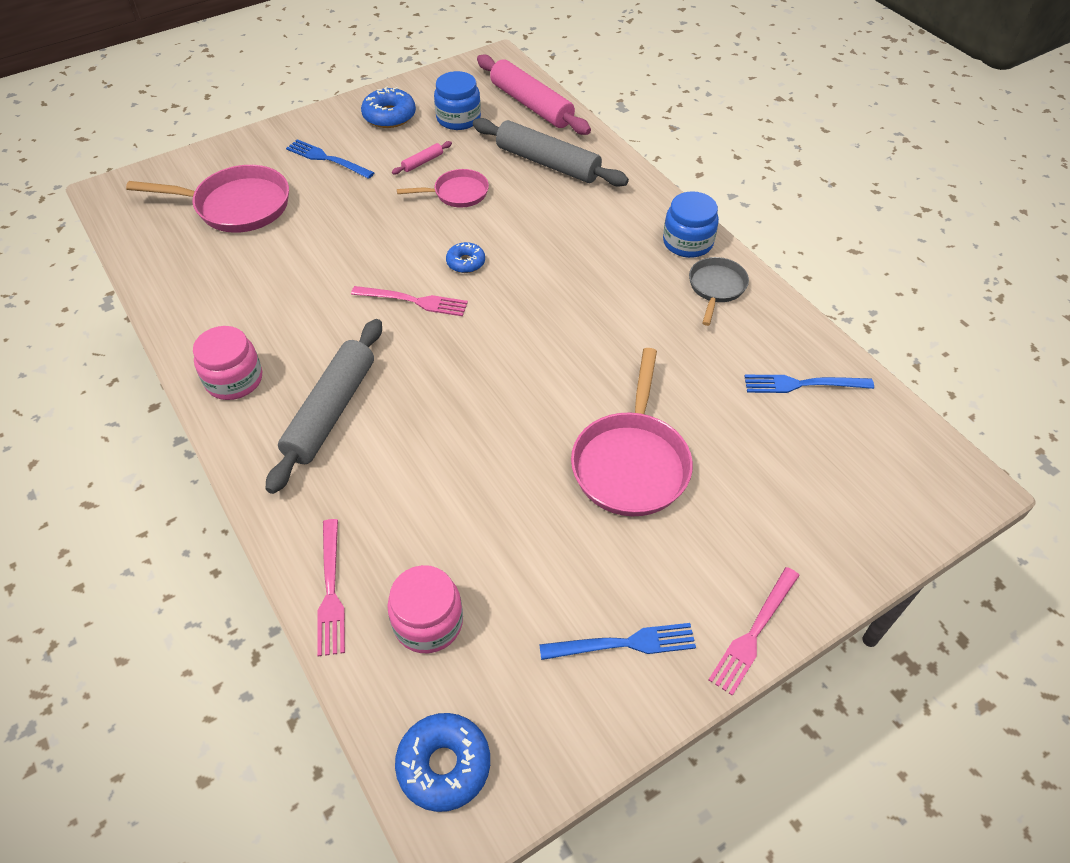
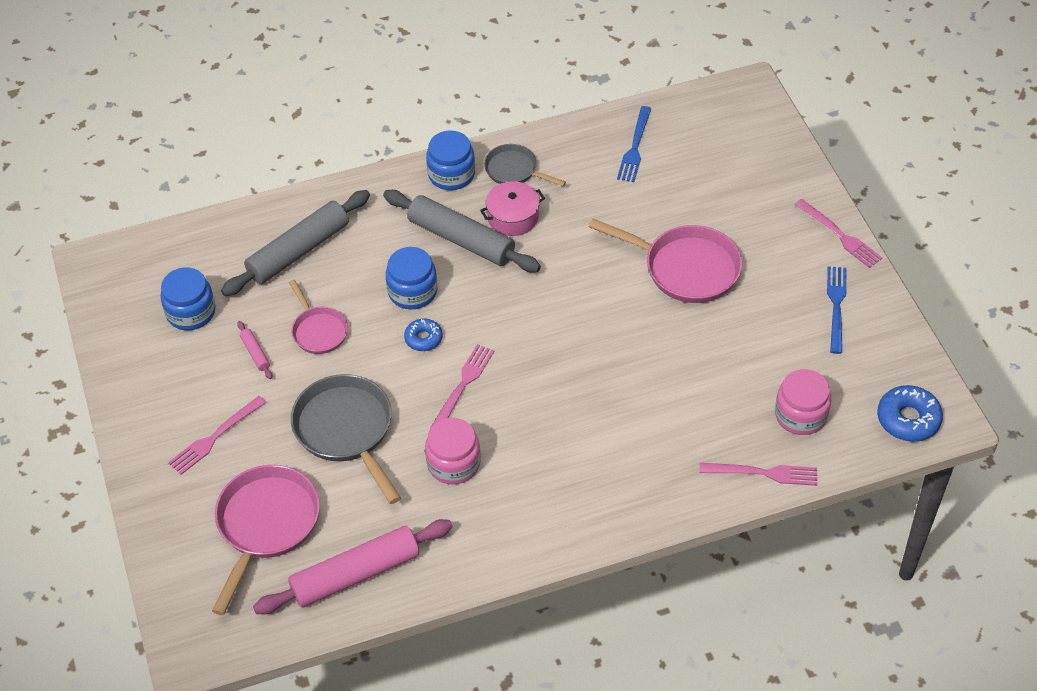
camera: 75 degrees left, 0 degrees up
(234, 380) = (524, 533): pink jar -> pink jar (453, 463)
(327, 159) = (215, 437): blue fork -> pink fork
(331, 411) = (582, 460): grey rolling pin -> grey rolling pin (461, 239)
(345, 233) = (346, 430): none -> grey pan
(389, 116) = (158, 373): blue donut -> none
(457, 193) = (318, 331): pink pan -> pink pan turned 150 degrees clockwise
(522, 244) = (412, 291): none -> blue jar
(531, 105) = (194, 247): pink rolling pin -> pink rolling pin (355, 574)
(648, 298) = (513, 217): none -> pink pot

